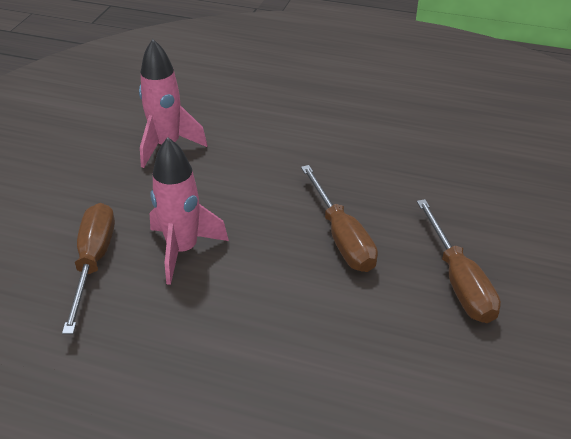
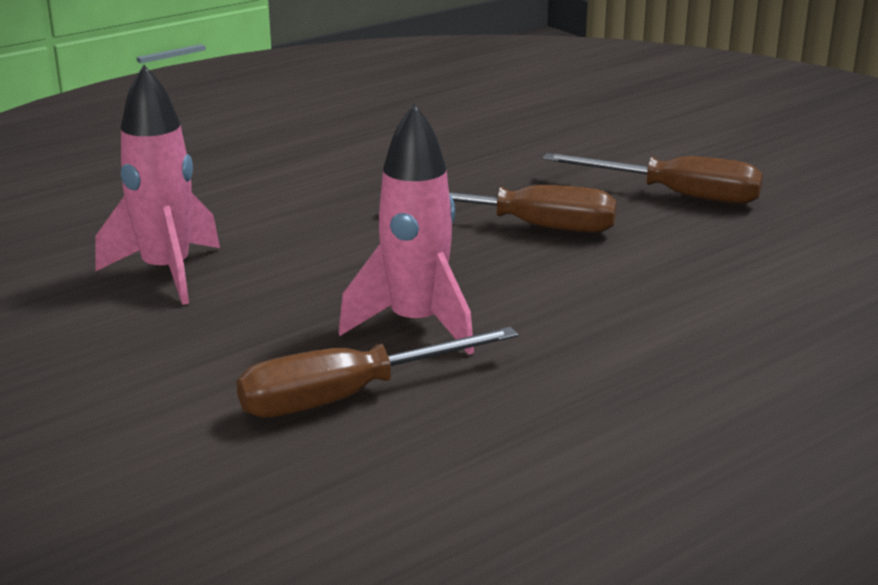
camera: 55 degrees left, 15 degrees down
(93, 262) = (348, 396): brown screwdriver -> brown screwdriver turned 60 degrees counterclockwise

